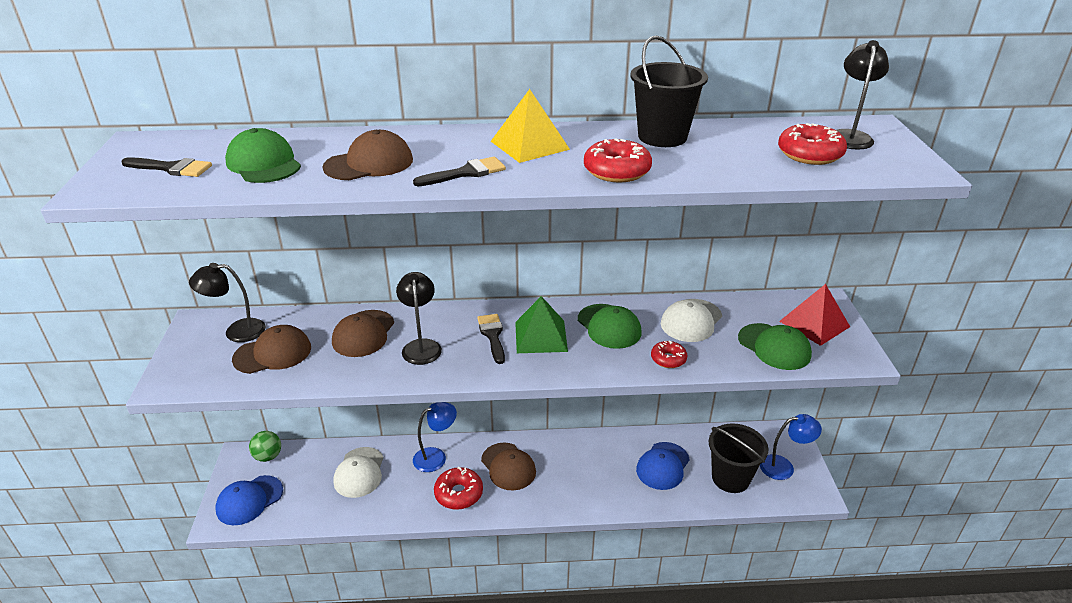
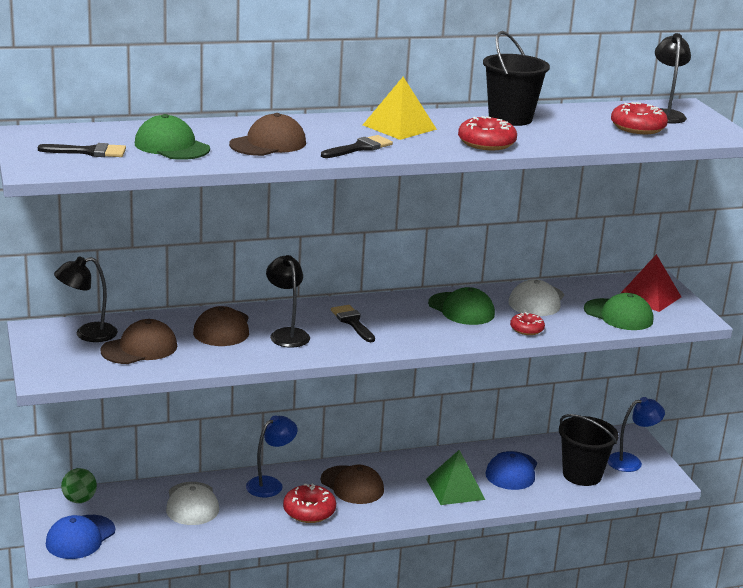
camera: 15 degrees left, 10 degrees down
(540, 336) = (399, 320): green pyramid -> green pyramid (455, 489)

